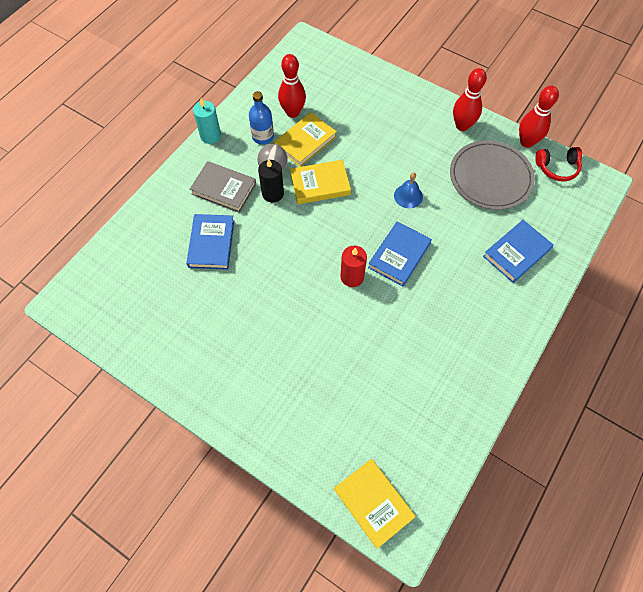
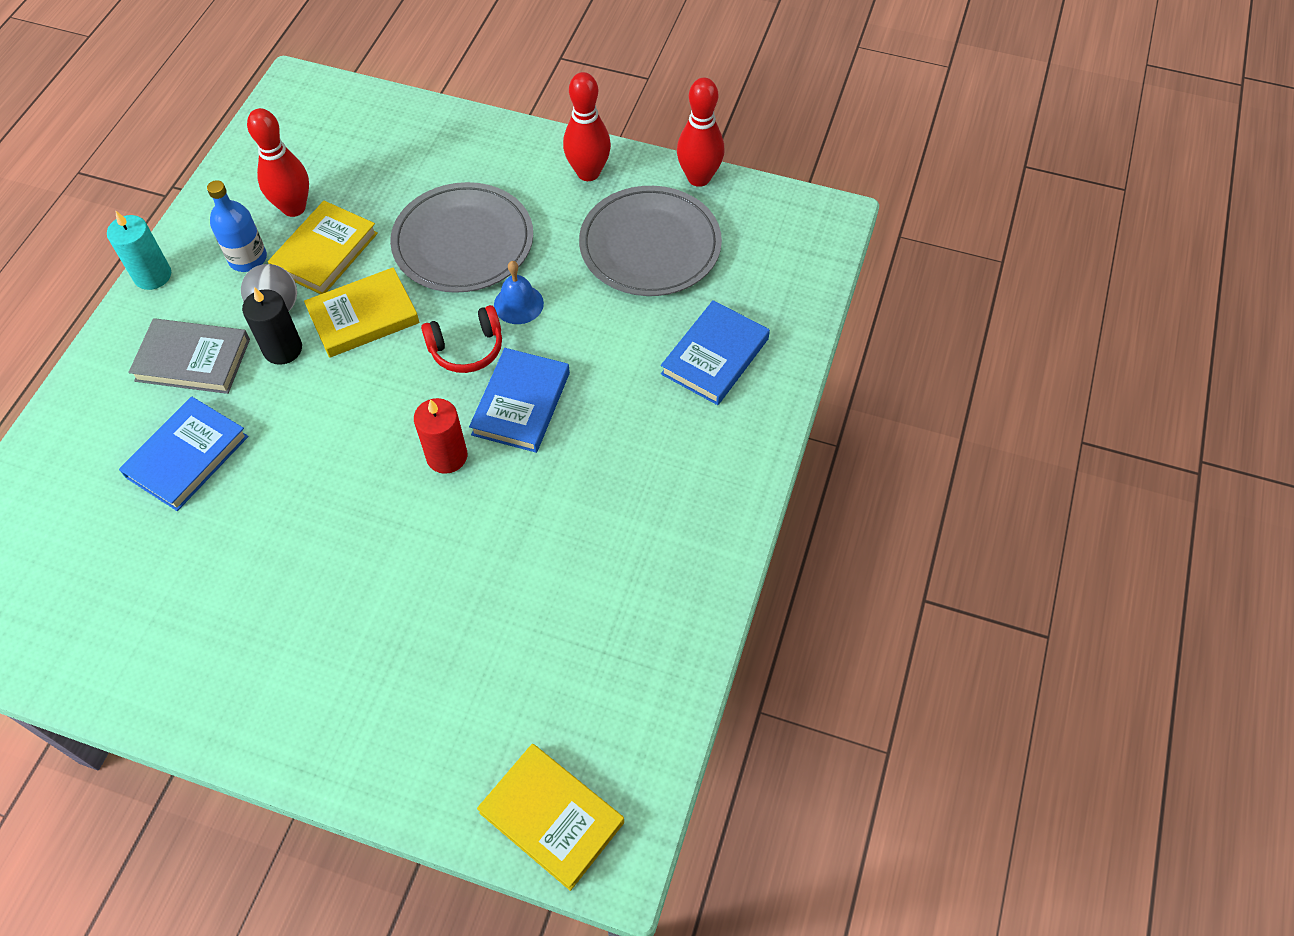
camera: 15 degrees left, 5 degrees down
(211, 243) = (187, 456): blue book -> blue book turned 45 degrees clockwise
(383, 152) = (463, 242): none -> grey plate
(557, 168) = (755, 209): red headphones -> red headphones (467, 349)

